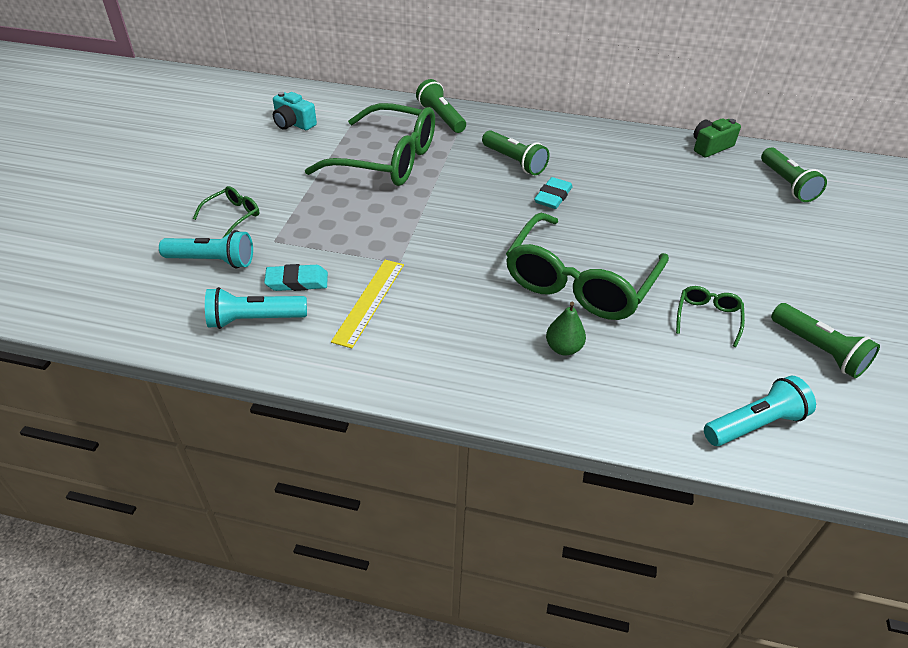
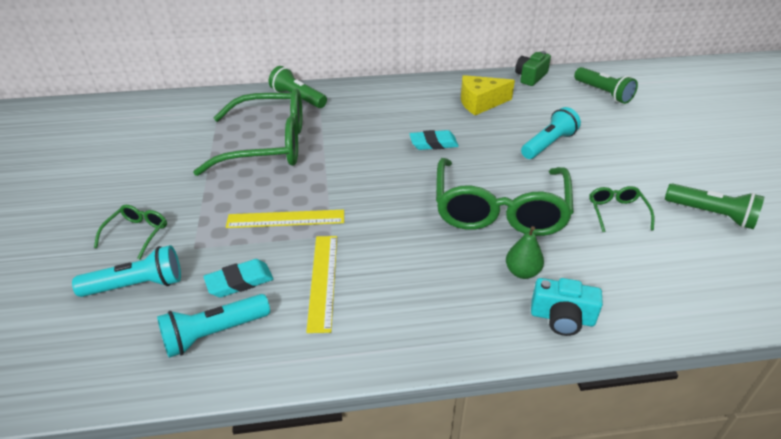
camera: 20 degrees left, 5 degrees down
(293, 123) = (158, 132): turquoise camera -> turquoise camera (562, 318)
(366, 236) = (286, 219): none -> yellow ruler
(514, 162) = (384, 122): green flashlight -> none
(553, 197) = (433, 143): turquoise eraser -> turquoise eraser turned 75 degrees clockwise
(632, 164) = (480, 103): none -> yellow cheese
(754, 424) = (709, 290): turquoise flashlight -> turquoise flashlight (548, 144)

